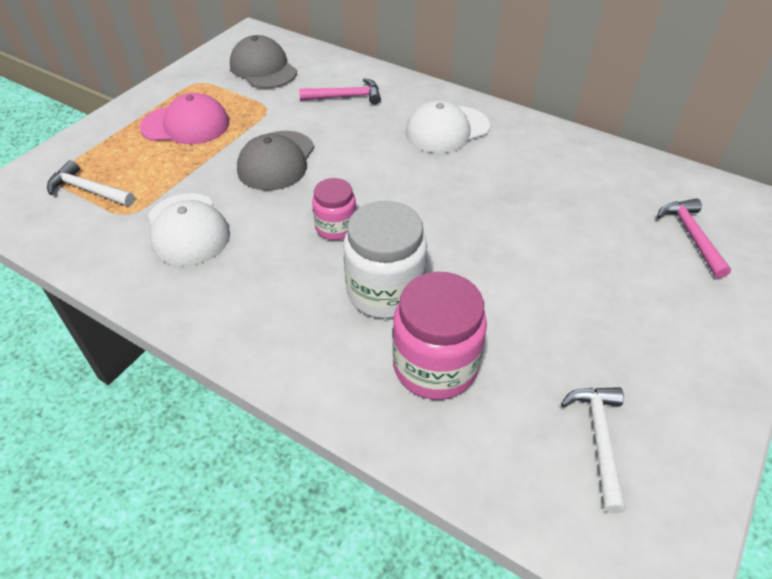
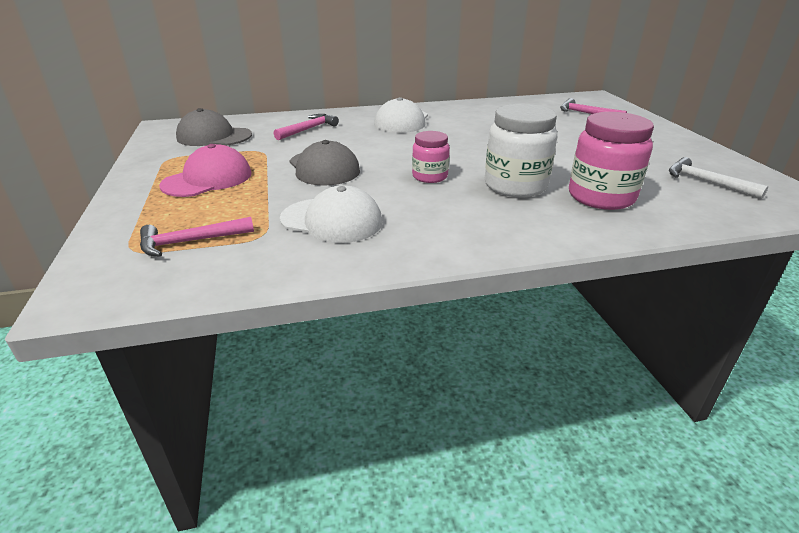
camera: 45 degrees left, 15 degrees down
(88, 190) = (190, 241): white hammer -> pink hammer

